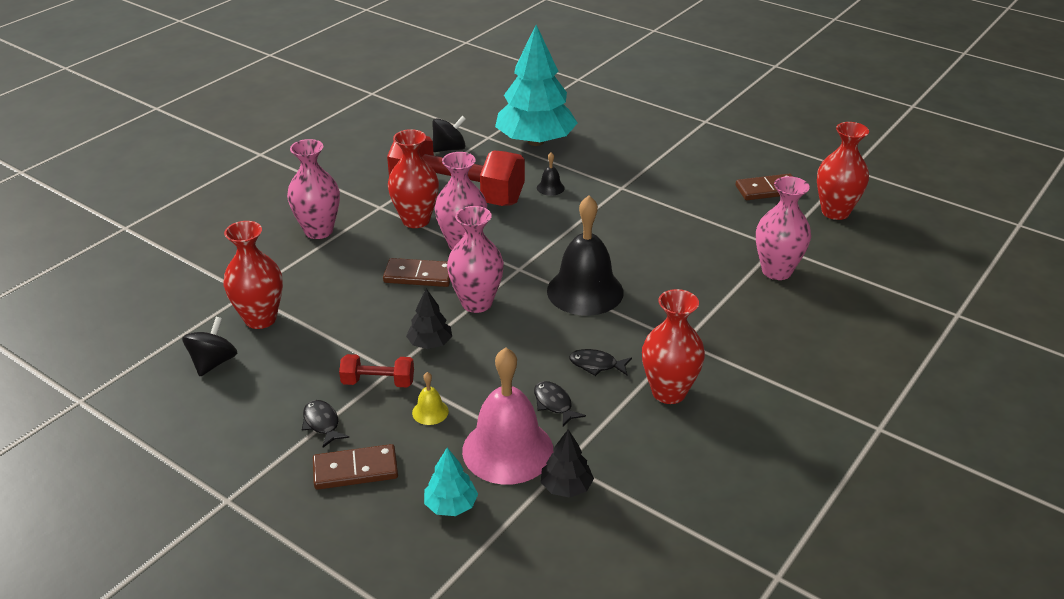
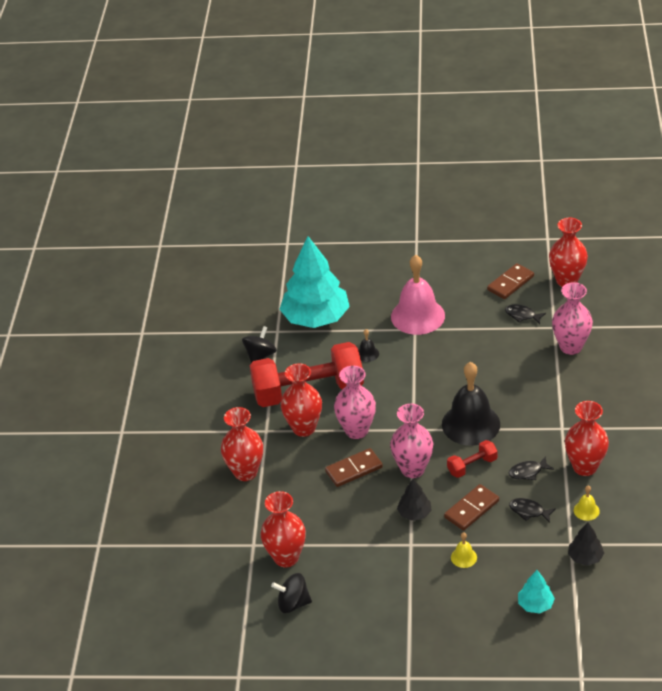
camera: 30 degrees left, 5 degrees up
(213, 362) = (293, 603): black spinning top -> black spinning top turned 75 degrees counterclockwise
(319, 231) = (245, 472): pink vase -> red vase
(322, 423) = (409, 601): black fish -> black fish (522, 315)
(355, 470) = (460, 617): brown domino -> brown domino (471, 509)
(378, 382) = (412, 556): red dumbbell -> red dumbbell (472, 466)
(507, 450) = (532, 554): pink bell -> pink bell (417, 316)
(622, 437) = (586, 510): none -> yellow bell

